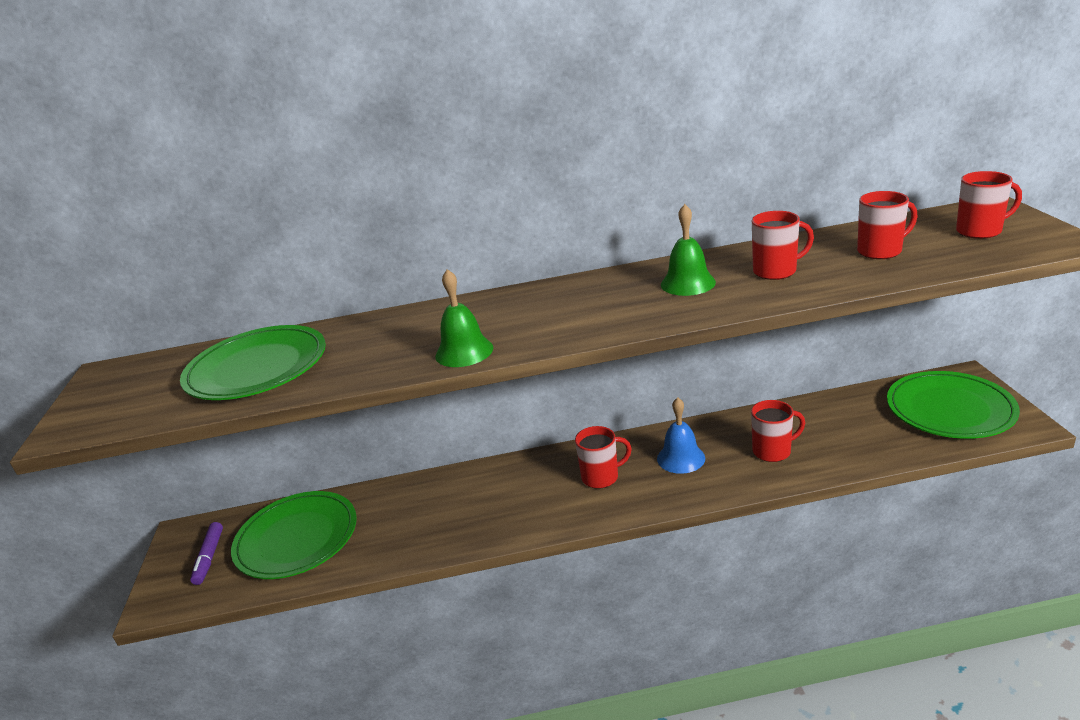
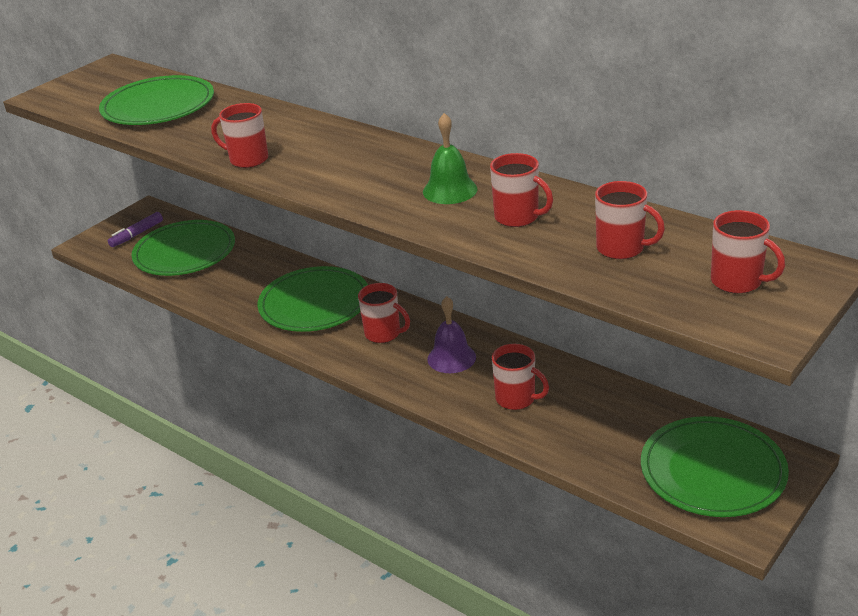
camera: 45 degrees right, 5 degrees up
(464, 351) = (247, 159): green bell -> red mug
(504, 495) = (314, 304): none -> green plate
(681, 458) = (451, 358): blue bell -> purple bell

